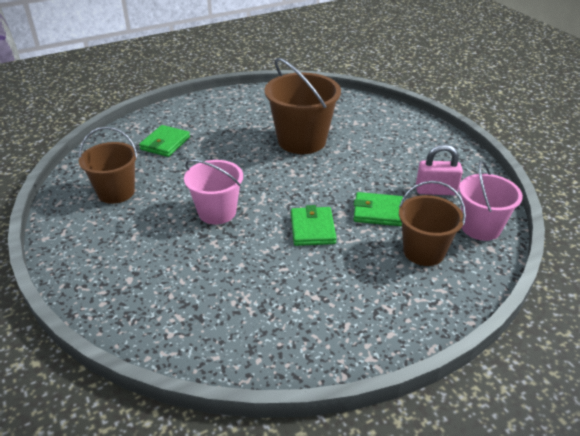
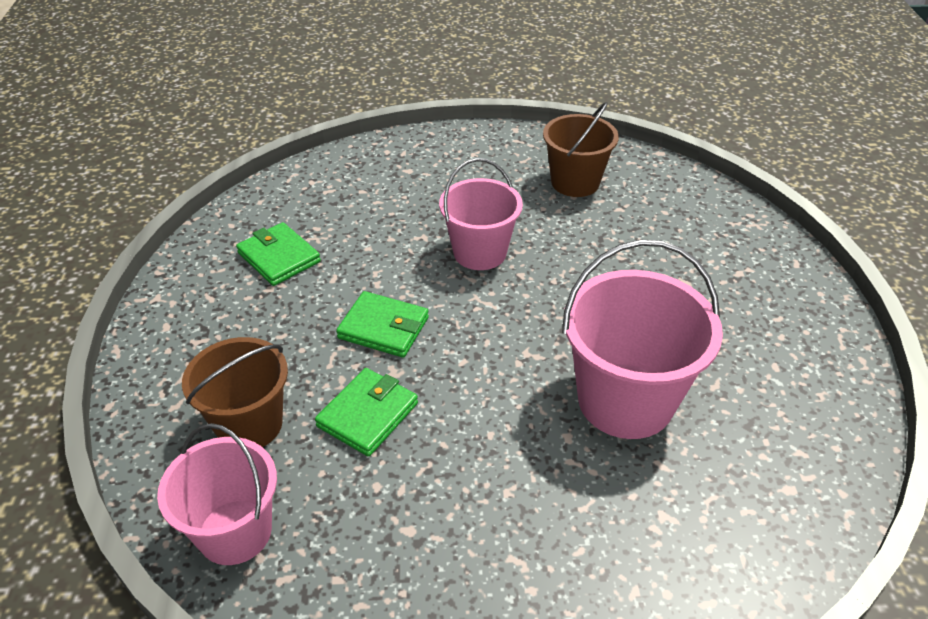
camera: 115 degrees right, 5 degrees up
(165, 143) = (683, 241): green wallet -> green wallet (279, 257)
(302, 141) = (625, 400): brown bucket -> pink bucket
(436, 191) = (365, 526): pink padlock -> none

